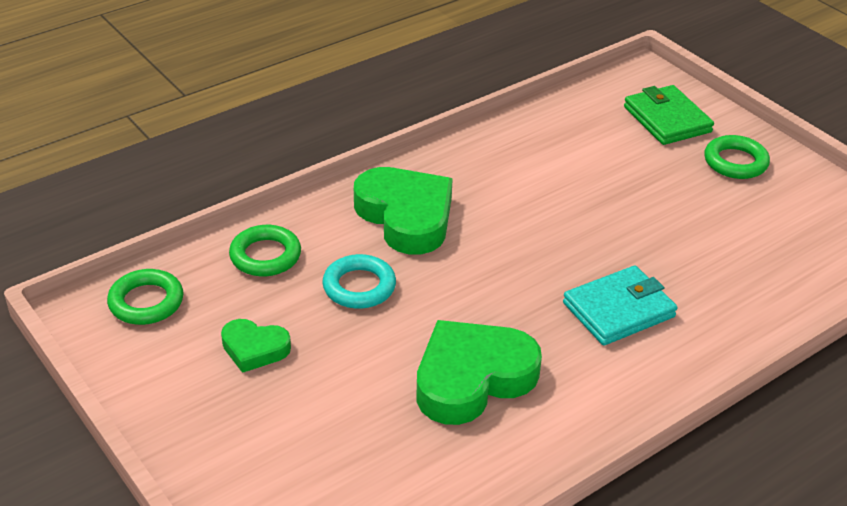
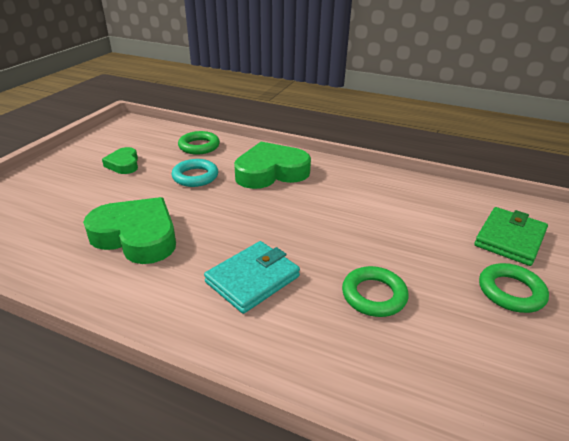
camera: 60 degrees right, 5 degrees down
(146, 302) = (142, 131): green ring -> green ring (374, 295)
(406, 216) = (271, 172): green heart -> green heart turned 135 degrees counterclockwise
(618, 310) = (252, 279): turquoise wallet -> turquoise wallet turned 75 degrees counterclockwise

